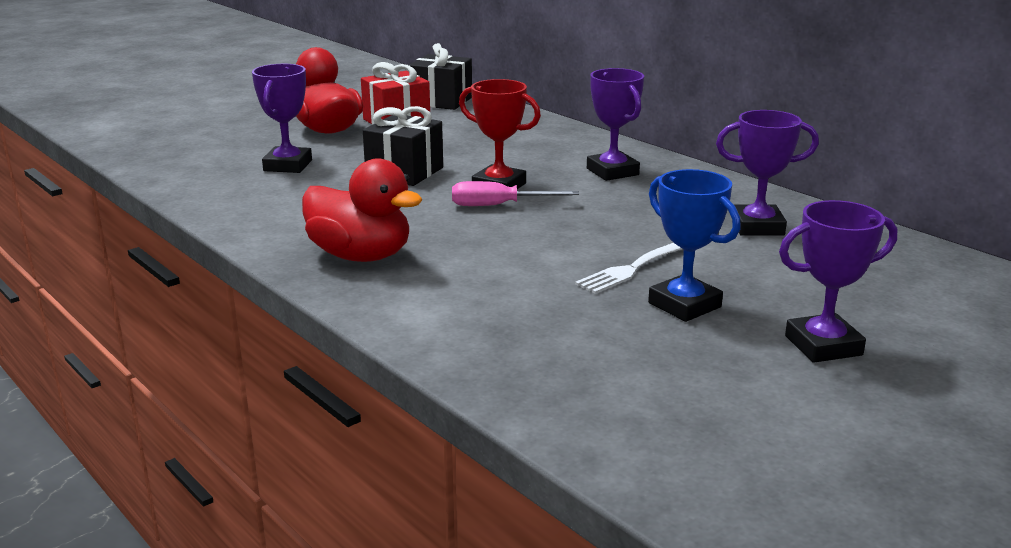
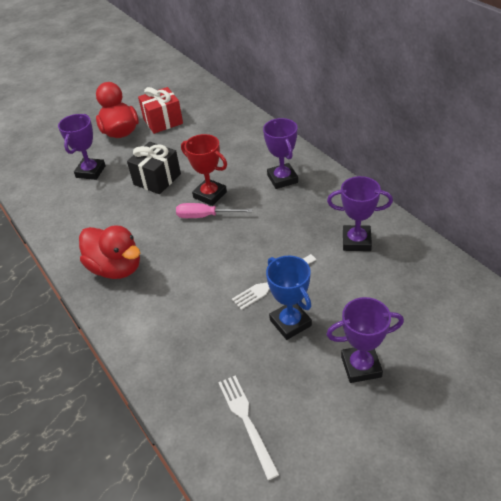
camera: 10 degrees right, 20 degrees up
(441, 101) = (194, 97): black gift -> none
(652, 408) = (246, 421): none -> white fork

